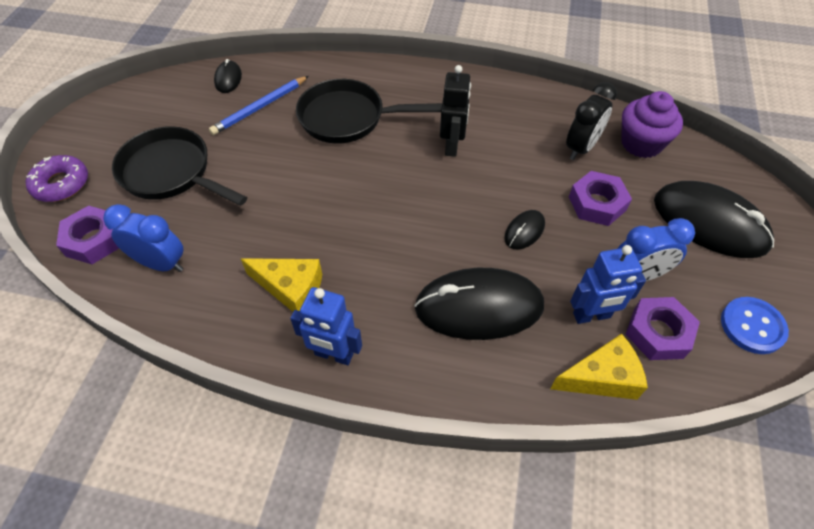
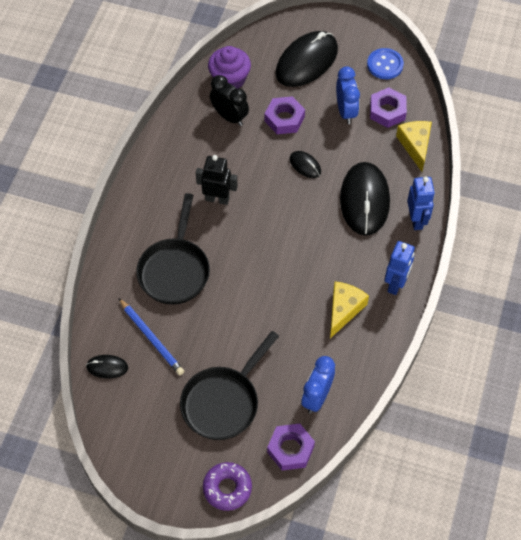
camera: 85 degrees left, 5 degrees up
(592, 316) = (374, 141): blue robot -> blue robot (416, 220)

